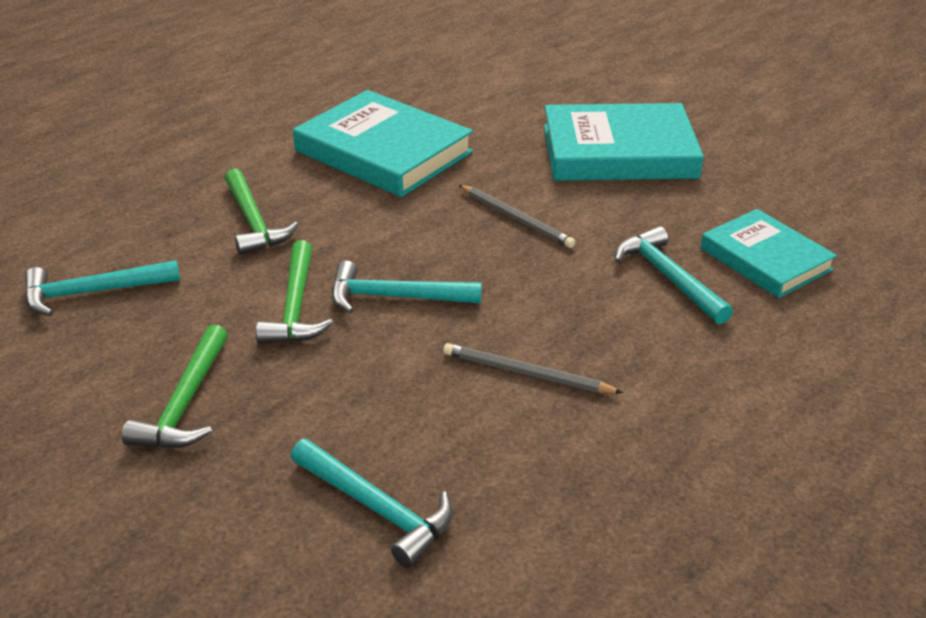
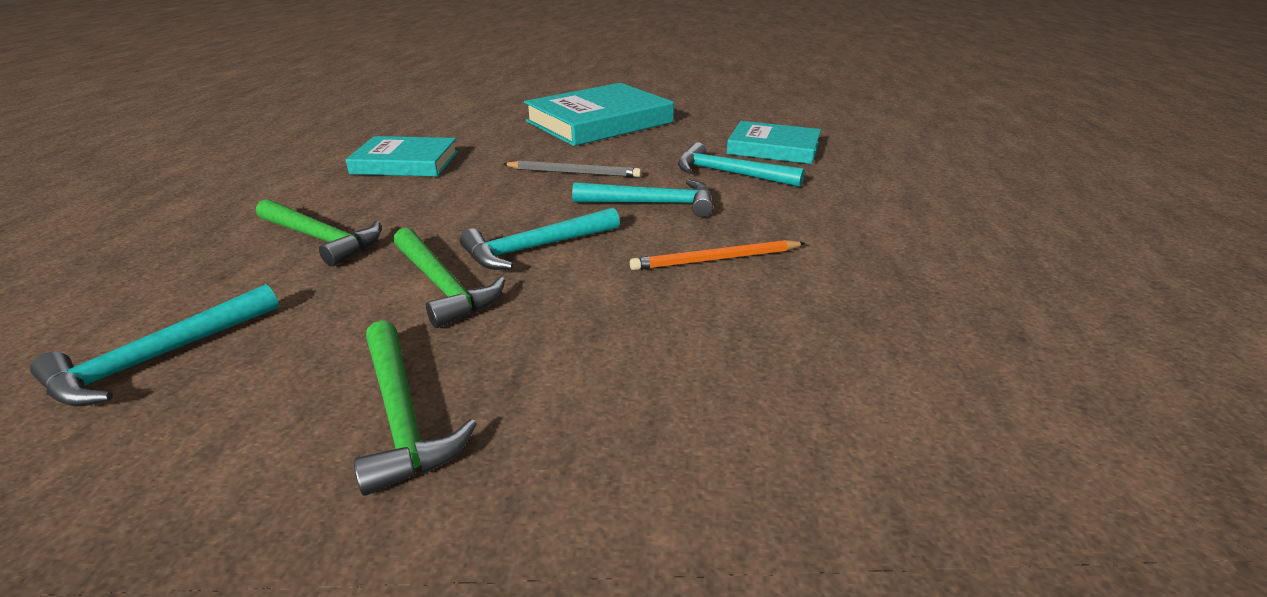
camera: 35 degrees left, 5 degrees down
(376, 508) = (733, 414): turquoise hammer -> turquoise hammer (652, 204)
(383, 151) = (405, 163): turquoise book -> turquoise book, size x0.63
(526, 373) = (715, 259): grey pencil -> orange pencil

